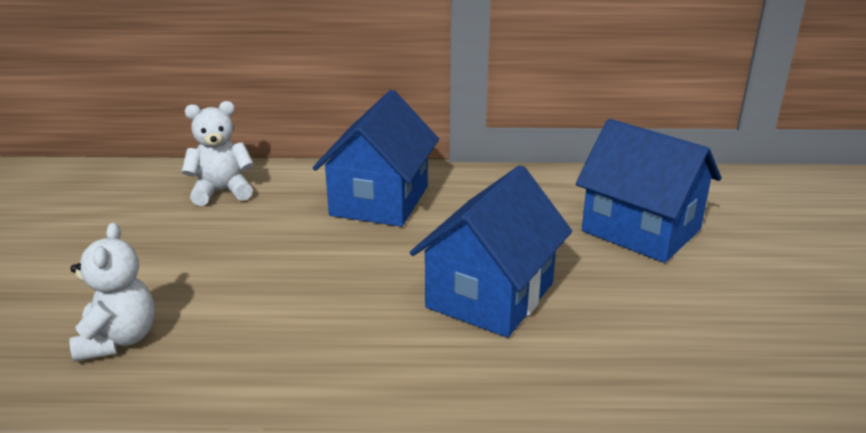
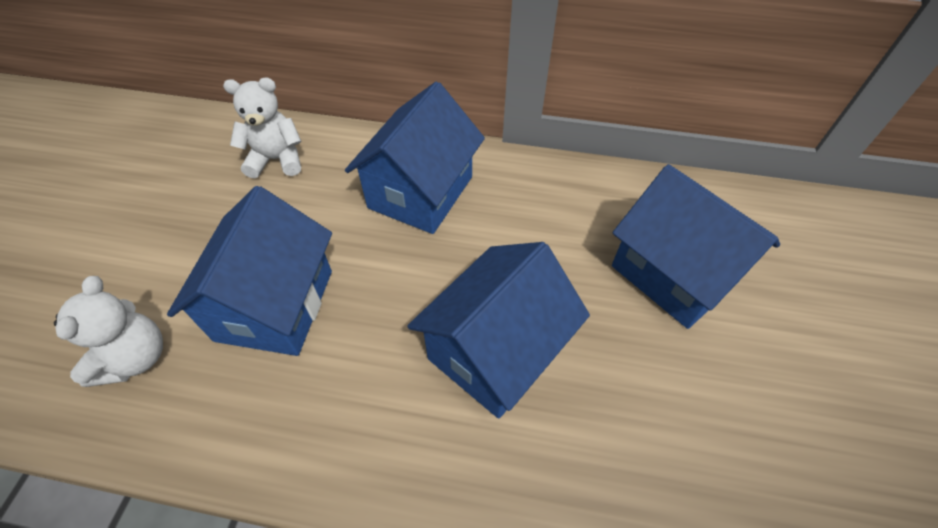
camera: 10 degrees right, 25 degrees up
(256, 289) = (275, 305): none -> blue house

